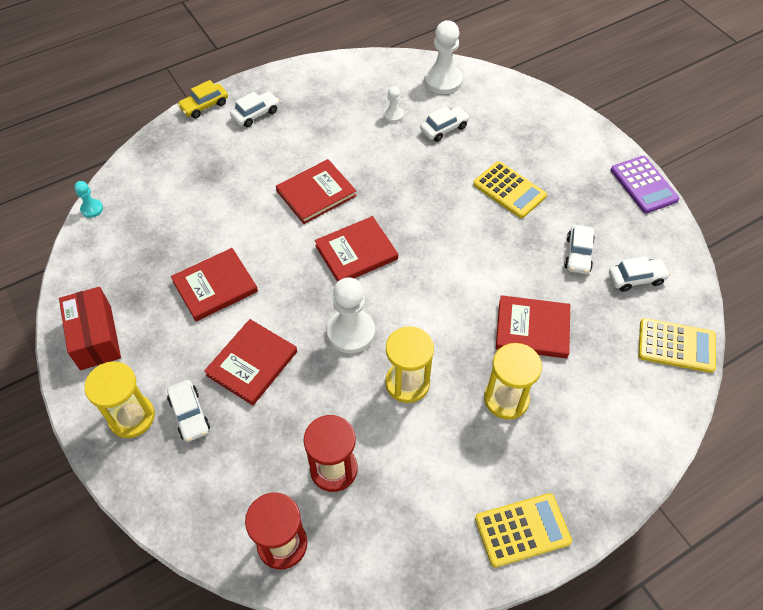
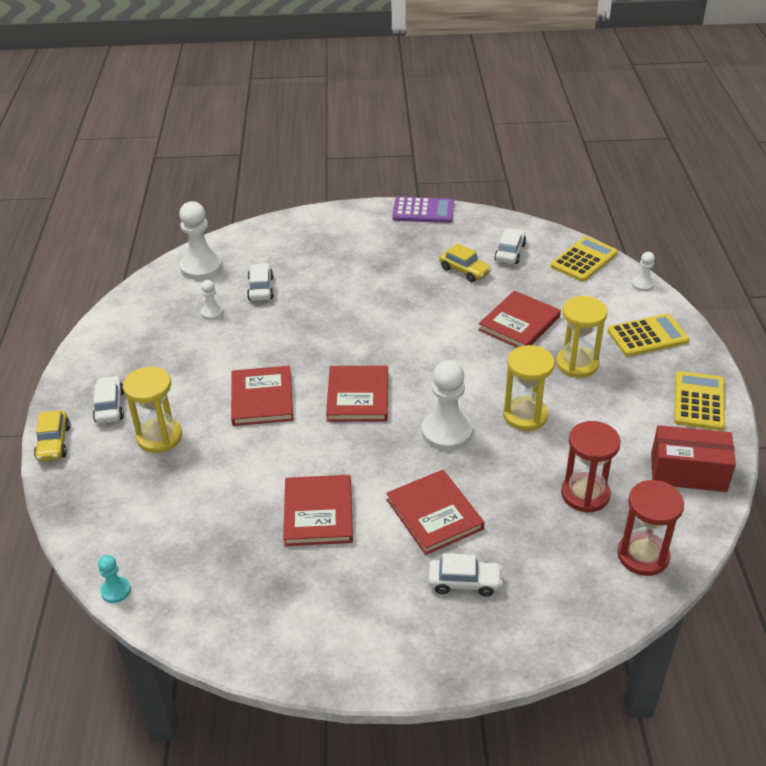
camera: 60 degrees left, 15 degrees down
(95, 337) = (310, 637): red box -> red box (688, 472)
(132, 417) = (437, 633): yellow hourglass -> yellow hourglass (159, 437)
(509, 190) = (367, 279): yellow calculator -> yellow calculator (647, 336)
(578, 254) = (464, 271): white car -> yellow car
(677, 415) = (642, 284): none -> white pawn

